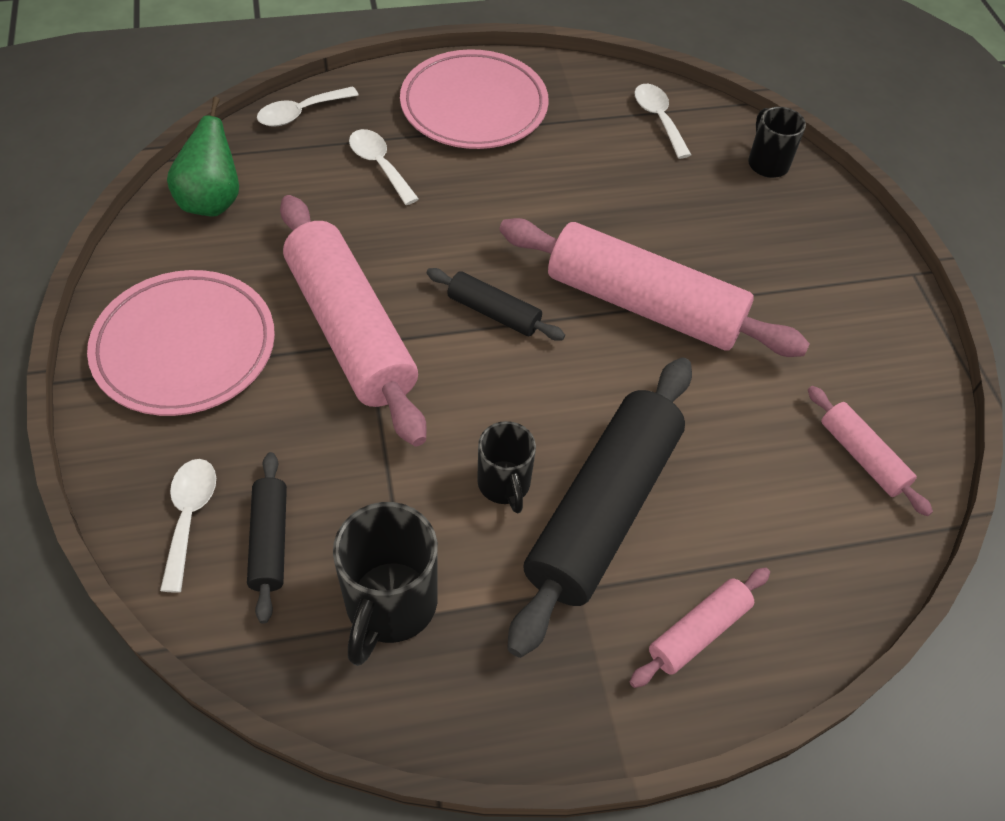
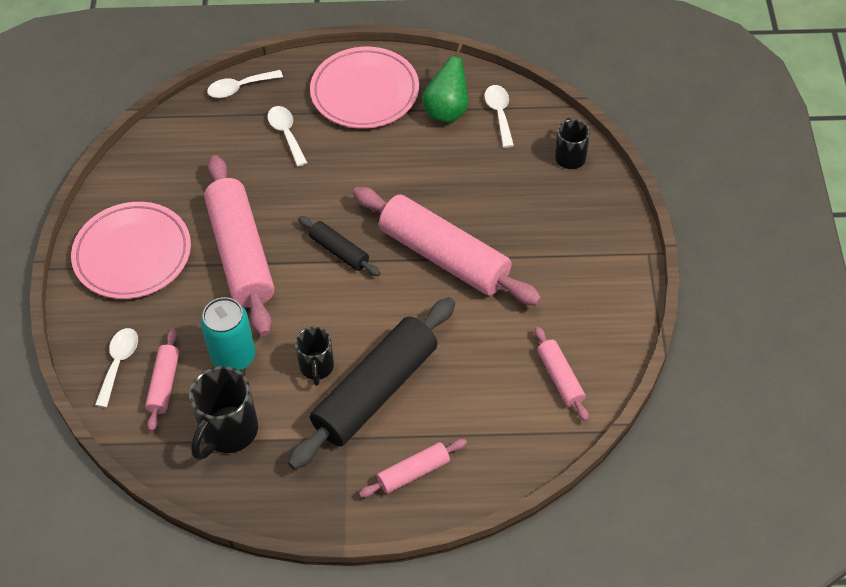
camera: 15 degrees right, 0 degrees up
(212, 201) = (167, 151): green pear -> green pear (447, 111)
(270, 541) = (164, 384): black rolling pin -> pink rolling pin
(372, 483) = (233, 356): none -> turquoise can

